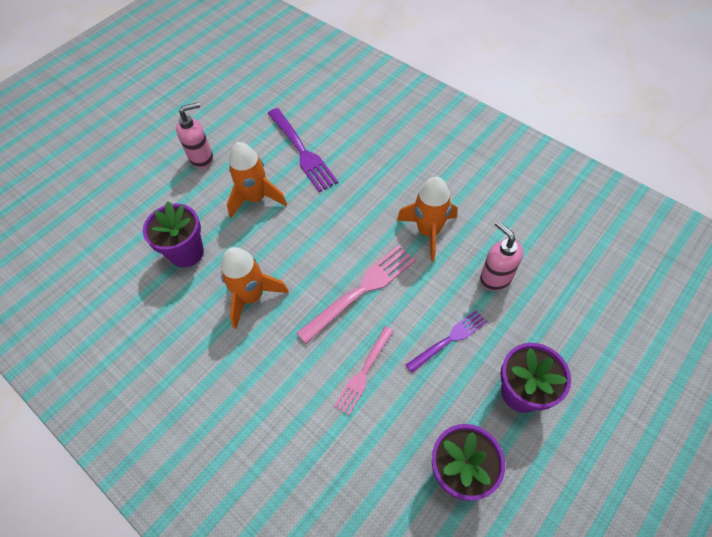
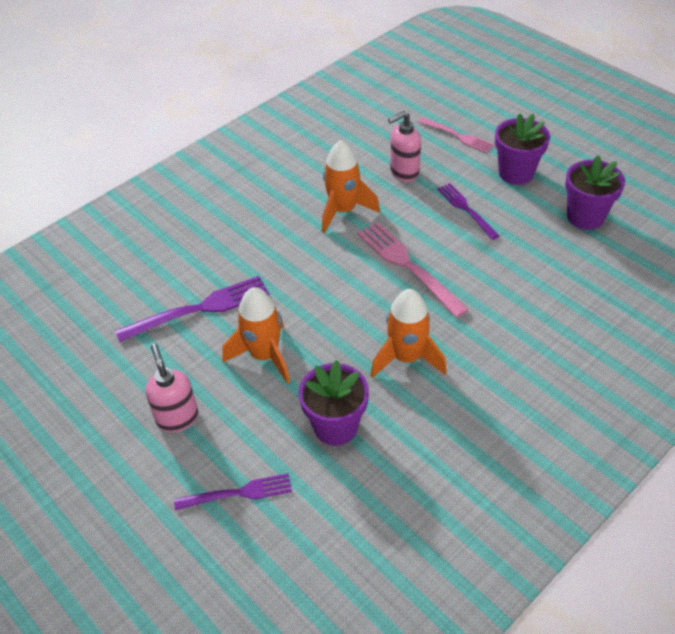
camera: 85 degrees left, 10 degrees down
(138, 202) = (238, 493): none -> purple fork
(364, 372) = (498, 269): pink fork -> pink fork (457, 136)

